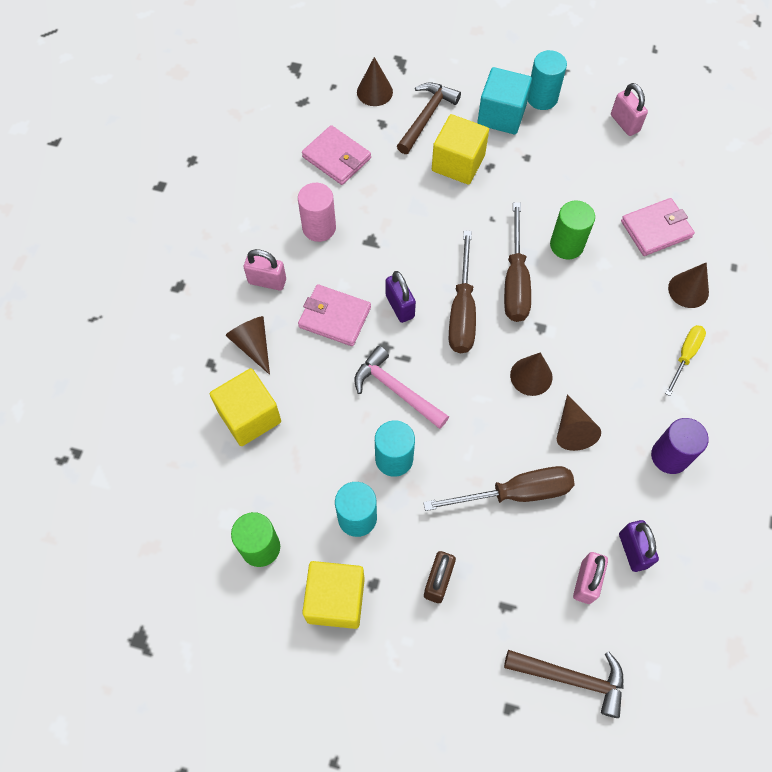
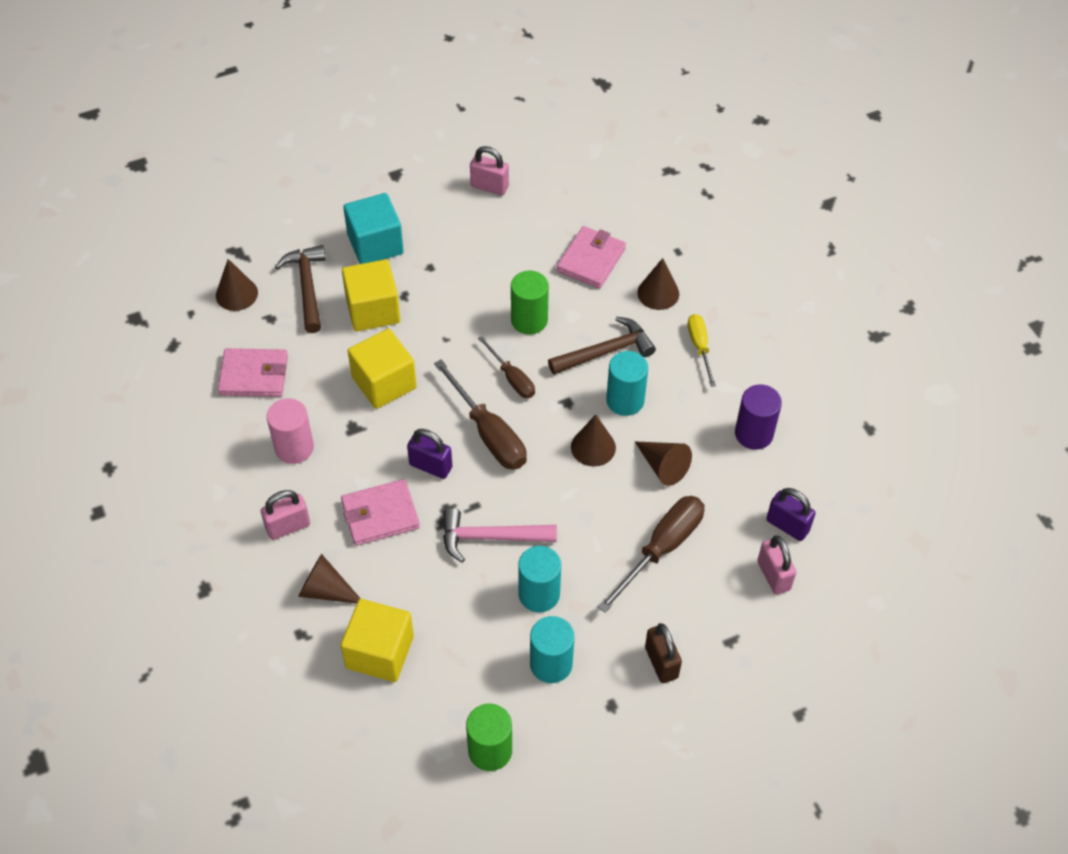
camera: 40 degrees left, 10 degrees down
(336, 600) = (592, 741): yellow cube -> yellow cube (384, 383)
(515, 281) = (512, 378): brown screwdriver -> brown screwdriver, size x0.60
(542, 98) = (398, 207): turquoise cylinder -> turquoise cylinder (625, 400)
(572, 678) = (825, 655): brown hammer -> brown hammer (606, 351)

